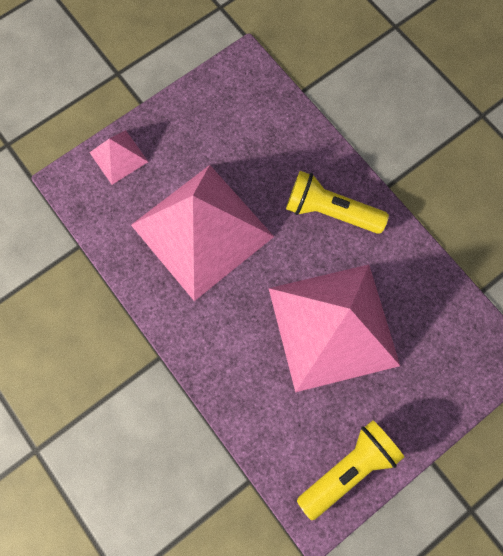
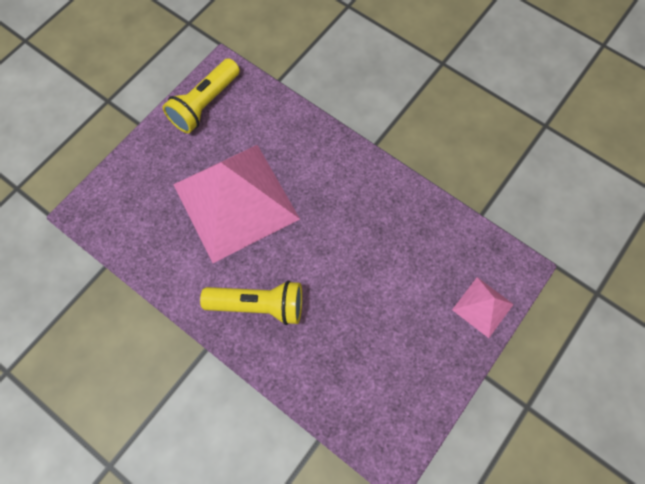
camera: 165 degrees right, 5 degrees down
(202, 230) = (375, 255): pink pyramid -> none

